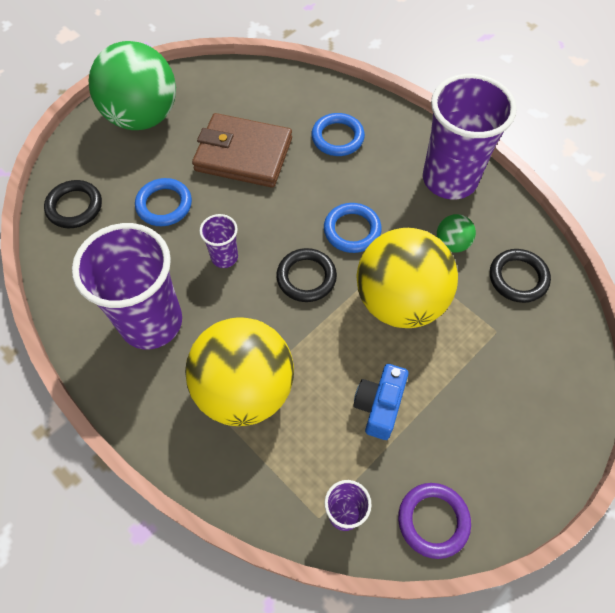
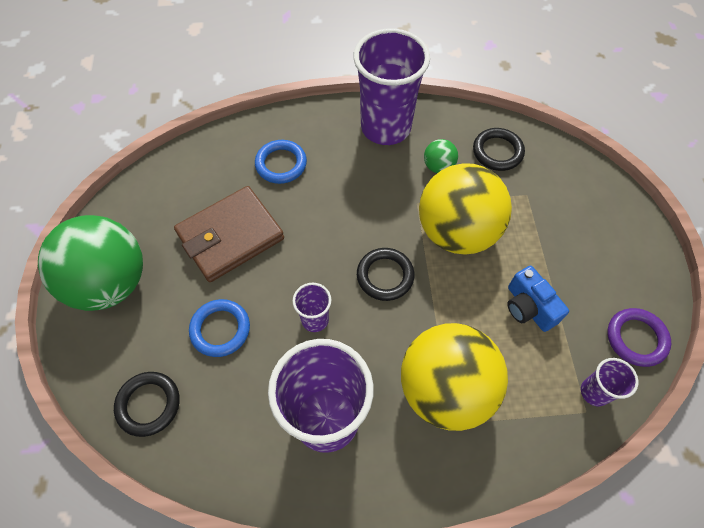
camera: 50 degrees left, 0 degrees up
(352, 230) = (371, 216): blue ring -> none

